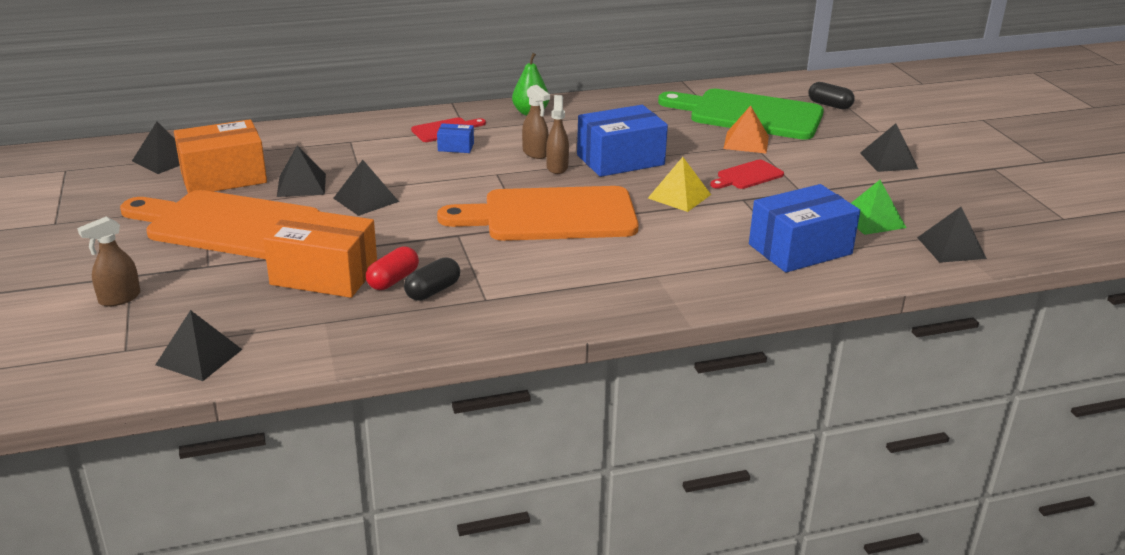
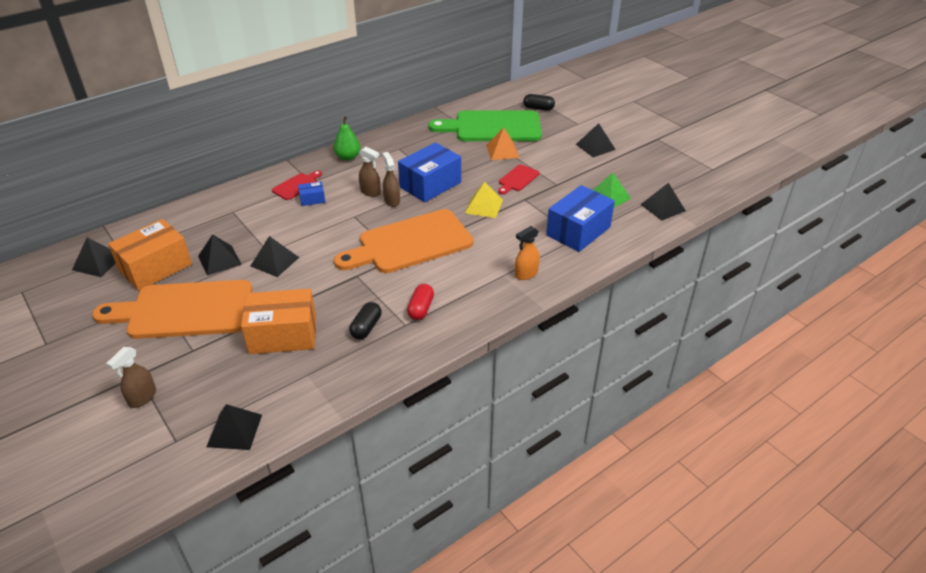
camera: 20 degrees left, 10 degrees up
(393, 280) = (334, 326): red capsule -> red capsule (421, 309)
(690, 281) = (526, 274): none -> orange spray bottle

